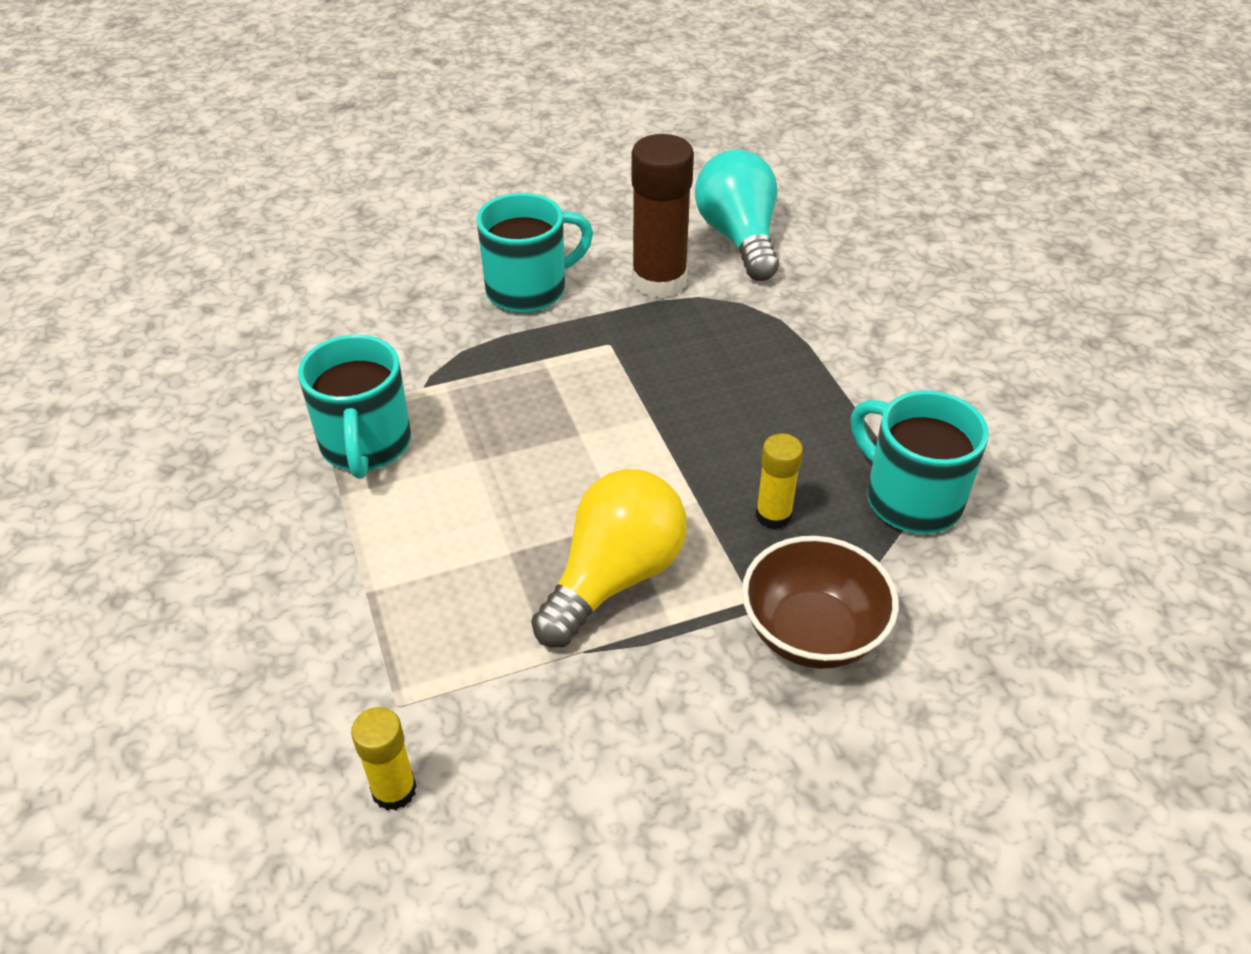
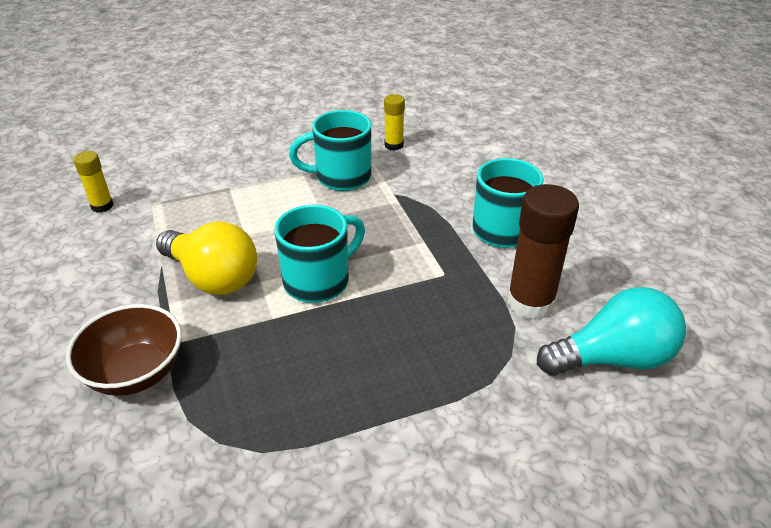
camera: 90 degrees right, 5 degrees down
(773, 515) = (250, 359): yellow glue stick -> yellow glue stick (394, 145)
(910, 498) = (251, 453): turquoise mug -> turquoise mug (318, 281)

